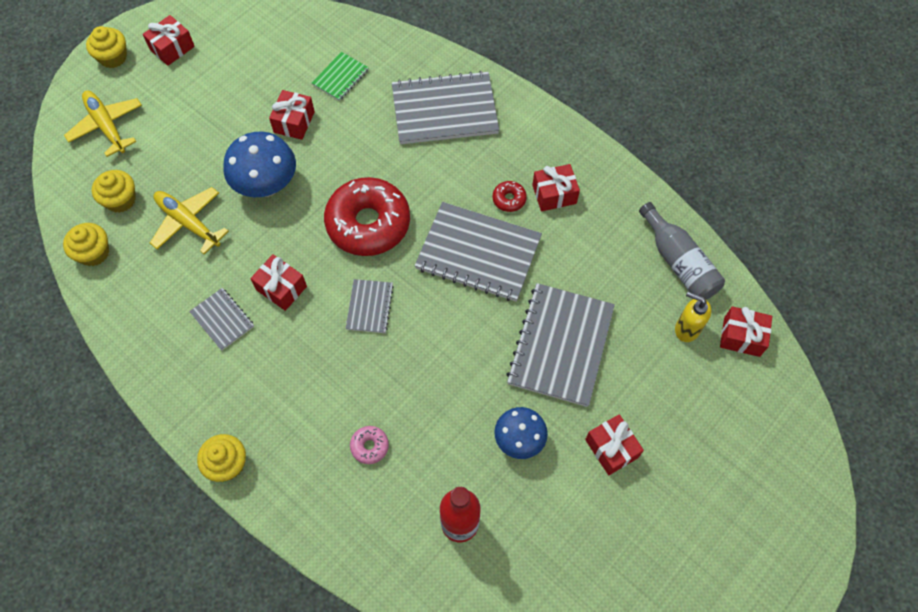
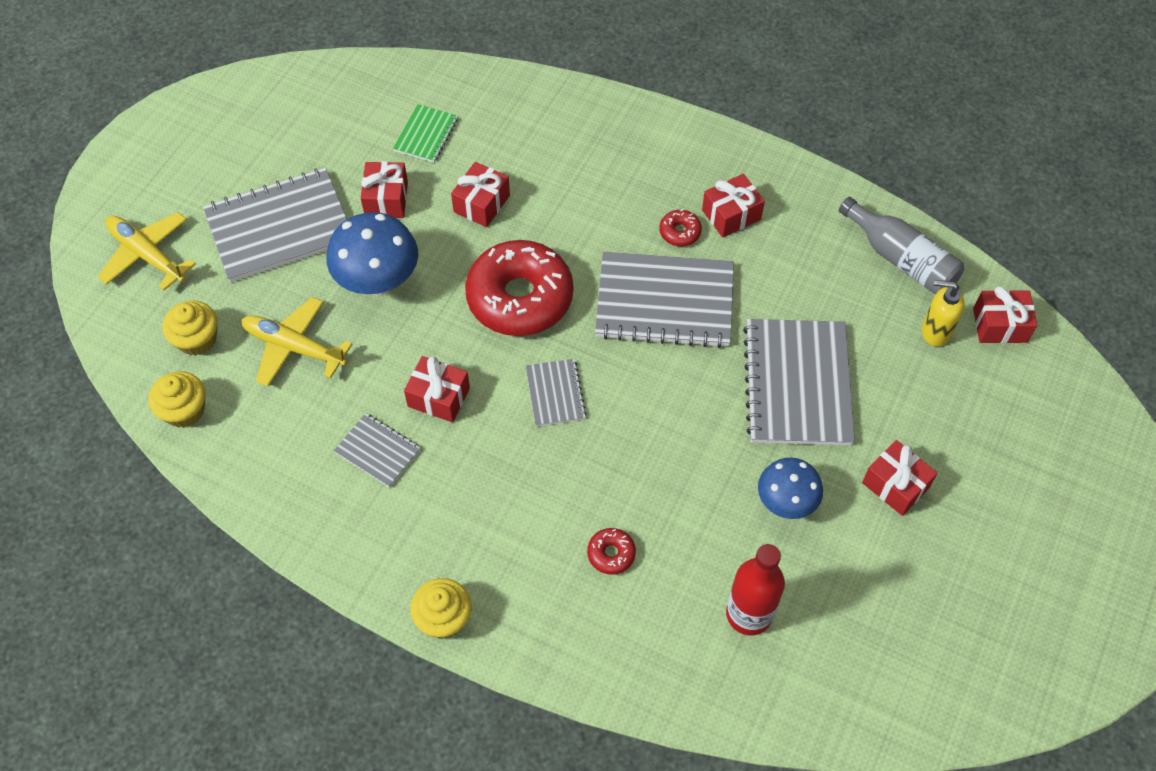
camera: 15 degrees left, 5 degrees down
(113, 57) = (126, 170): yellow cupcake -> none
(172, 48) = (199, 144): red gift -> red gift (481, 204)
(369, 446) = (611, 554): pink donut -> red donut
(444, 110) = (567, 146): grey notebook -> grey notebook (279, 227)

